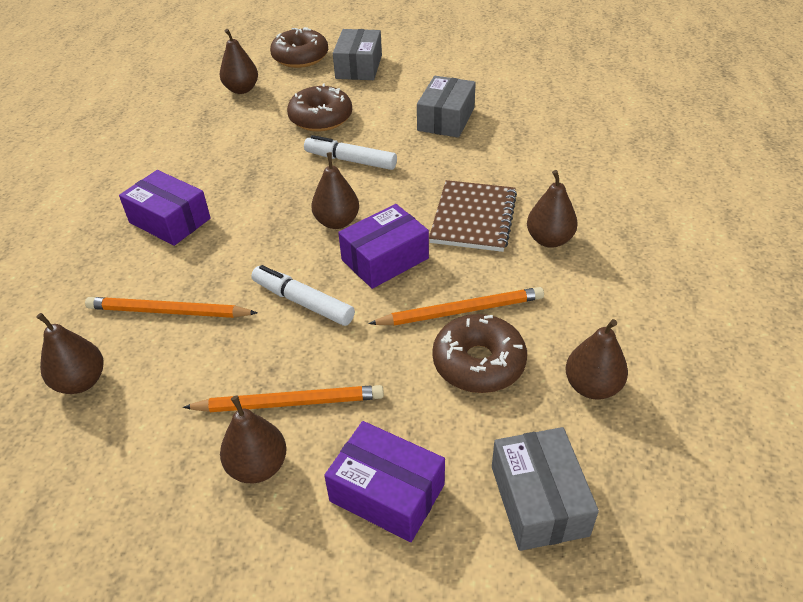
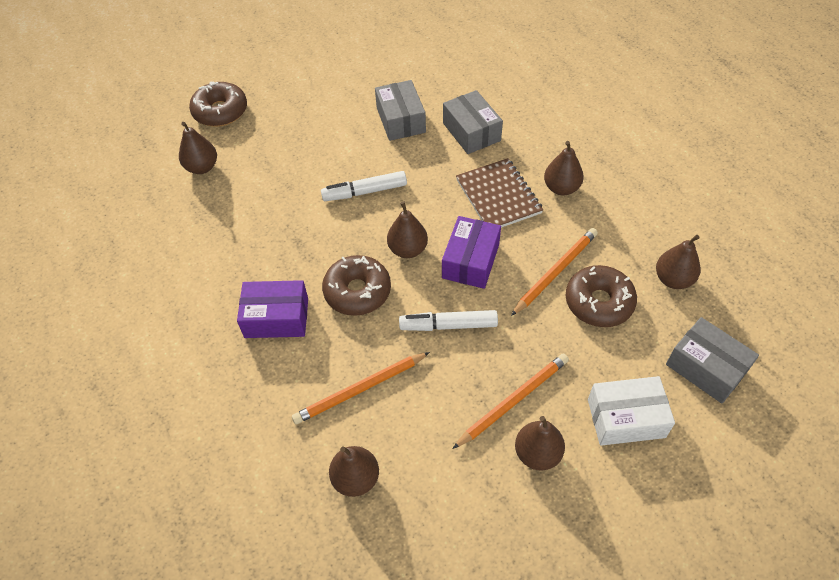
camera: 35 degrees left, 10 degrees up
(321, 118) = (301, 164): brown donut -> brown donut (357, 291)
(359, 67) = (282, 100): grey box -> grey box (471, 132)
(387, 493) = (626, 418): purple box -> white box

